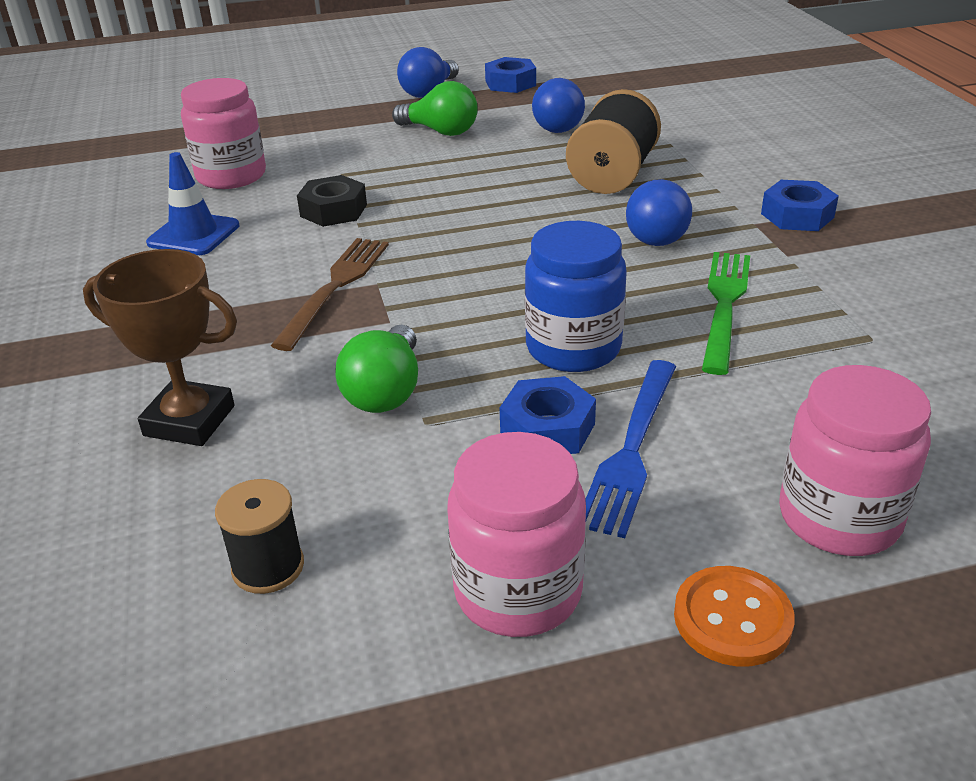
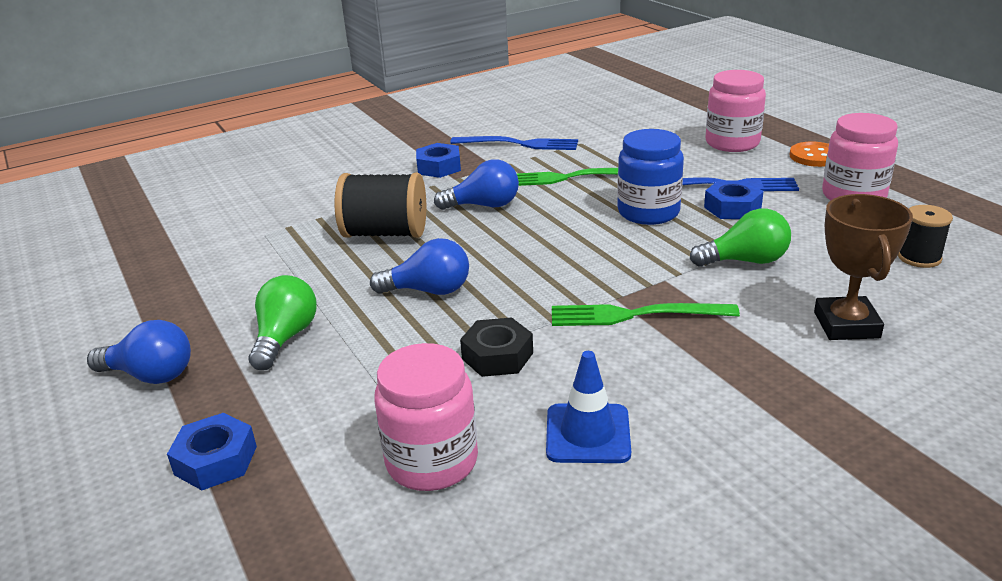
camera: 105 degrees left, 5 degrees down
(335, 286) = (634, 315): brown fork -> green fork
(510, 83) = (135, 322): blue nut -> blue nut (215, 460)
(561, 125) = (271, 272): blue light bulb -> blue light bulb (429, 290)
(877, 284) = (520, 144): none -> blue fork

